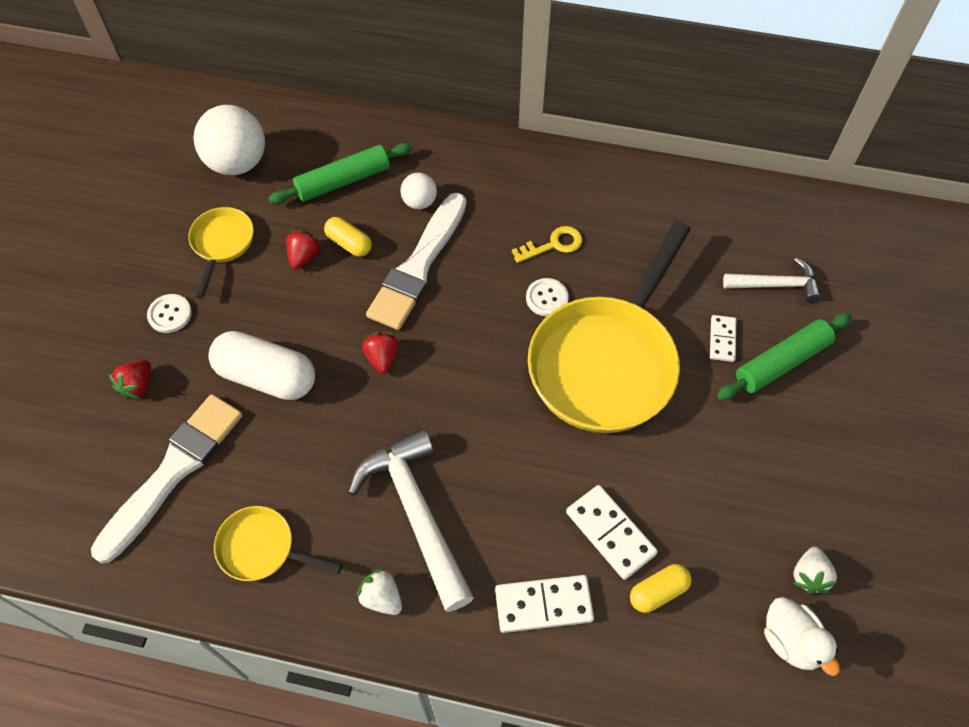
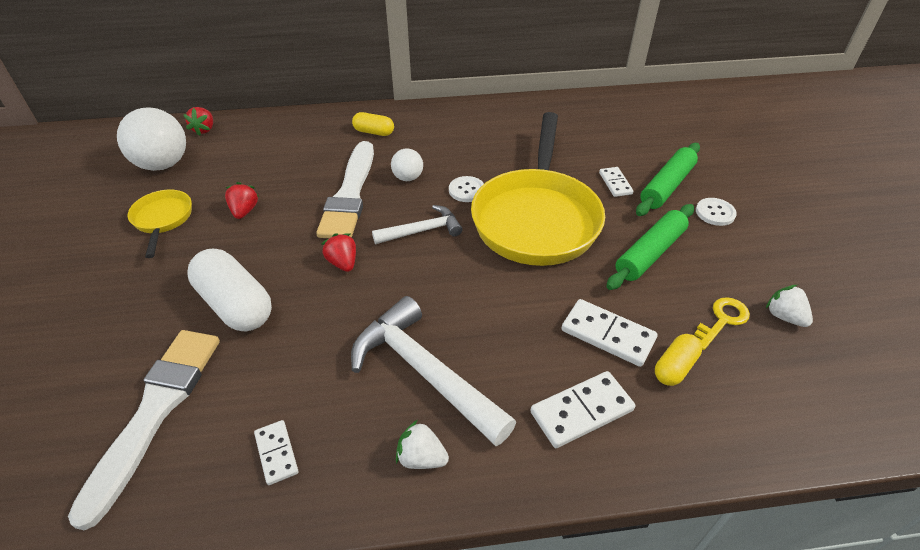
camera: 20 degrees left, 15 degrees down
(138, 386) = (98, 347): red strawberry -> red strawberry (204, 129)
(170, 314) = (122, 282): white button -> white button (715, 213)
(262, 549) = (276, 453): yellow pan -> white domino
(267, 376) = (235, 304): white capsule -> white capsule turned 45 degrees clockwise
(343, 181) = (263, 156): green rolling pin -> green rolling pin (650, 253)
(349, 243) = (283, 194): yellow capsule -> yellow capsule (374, 132)
(419, 202) = (334, 156): white ball -> white ball (408, 178)
(553, 244) = (455, 158): yellow key -> yellow key (722, 320)
(776, 285) = (632, 144): white hammer -> white hammer (422, 231)
(791, 641) = (805, 369): white duck -> none
(809, 576) = (784, 316): white strawberry -> white strawberry turned 150 degrees clockwise

